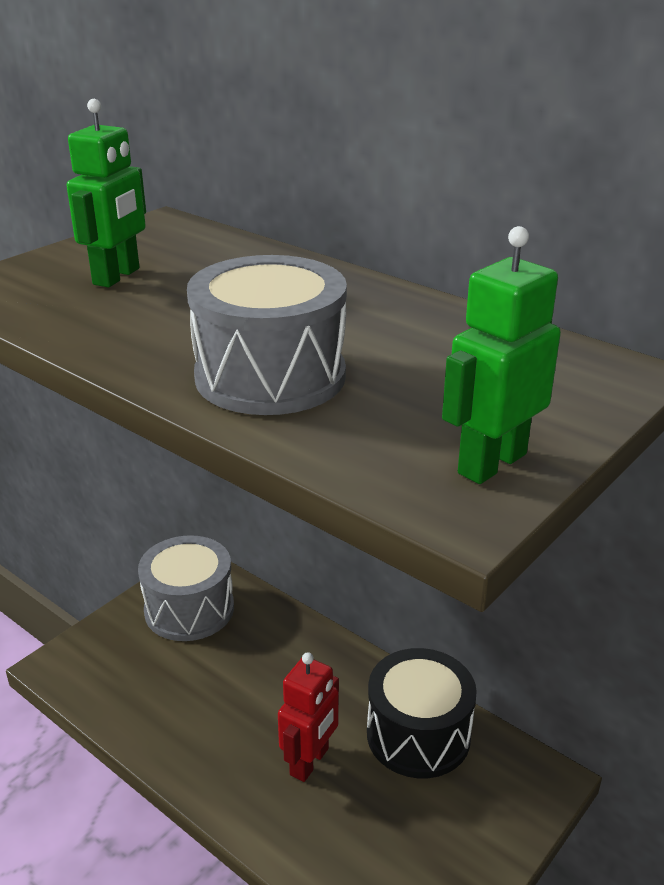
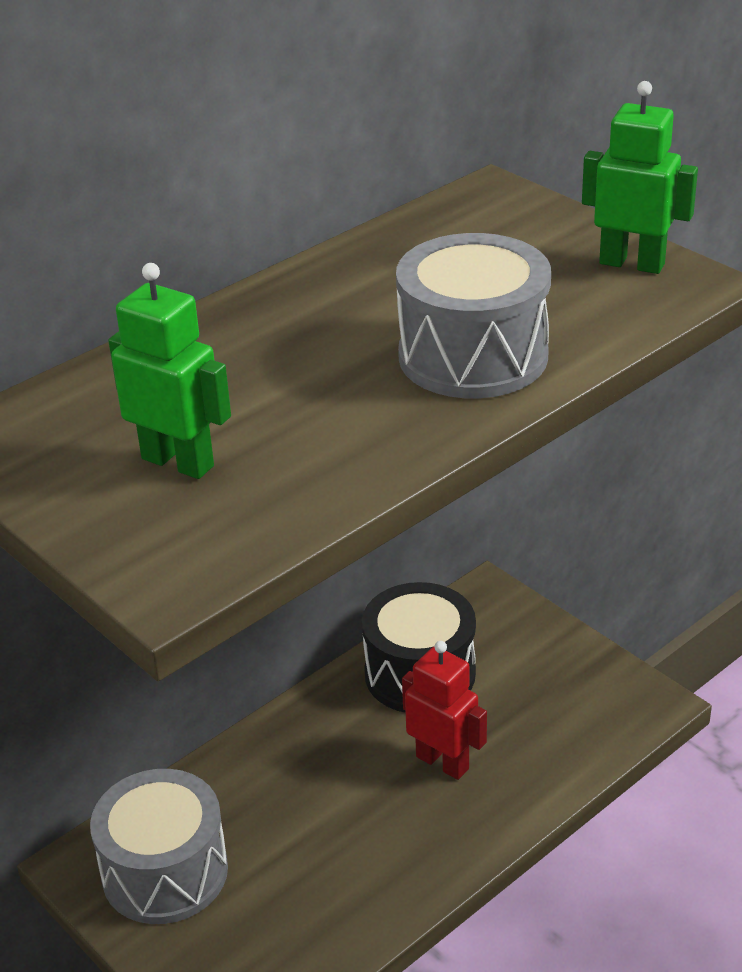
camera: 80 degrees left, 5 degrees up
(491, 463) = (632, 263): green robot -> green robot turned 150 degrees clockwise

